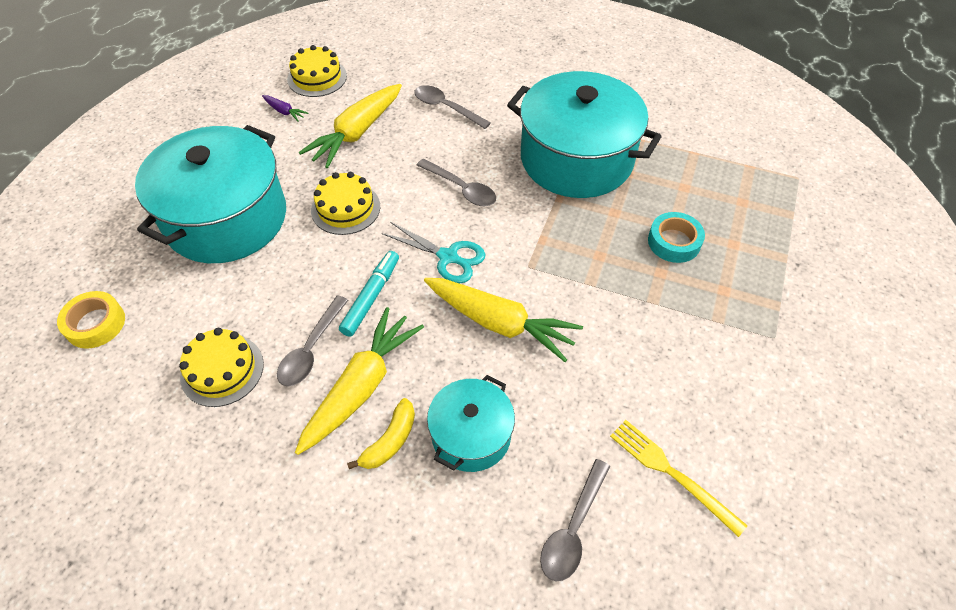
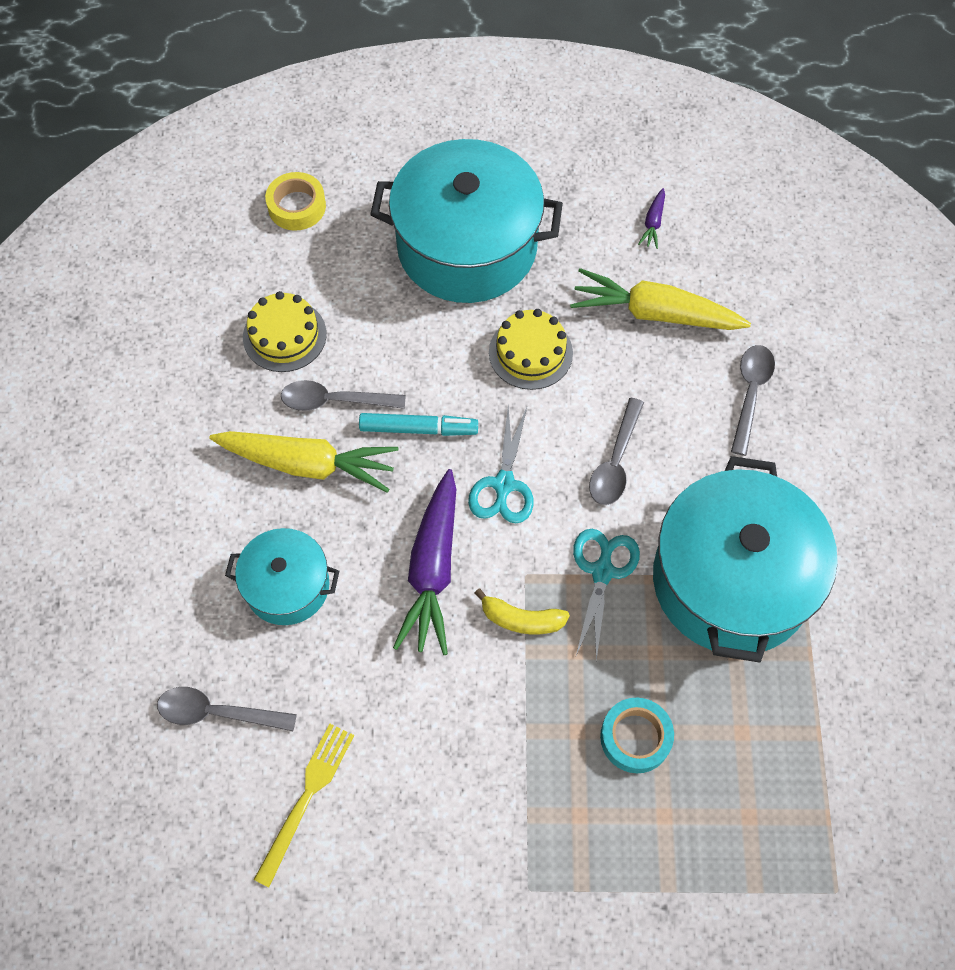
camera: 70 degrees right, 10 degrees up
(317, 77) = (731, 229): yellow cake -> none
(390, 441) = (257, 514): yellow banana -> yellow banana (521, 619)
(500, 323) = (432, 570): yellow carrot -> purple carrot
(543, 222) = (602, 572): none -> turquoise scissors

